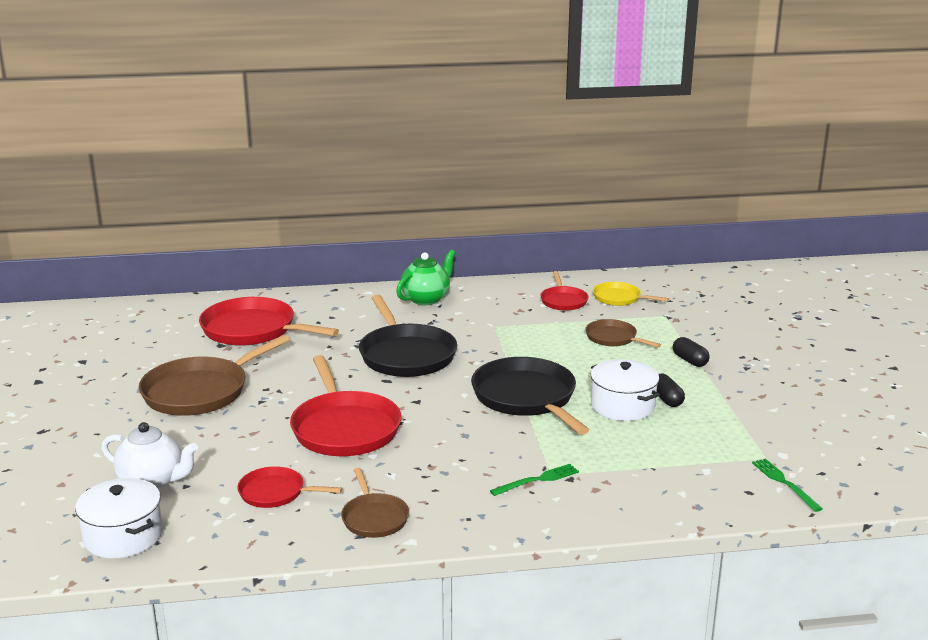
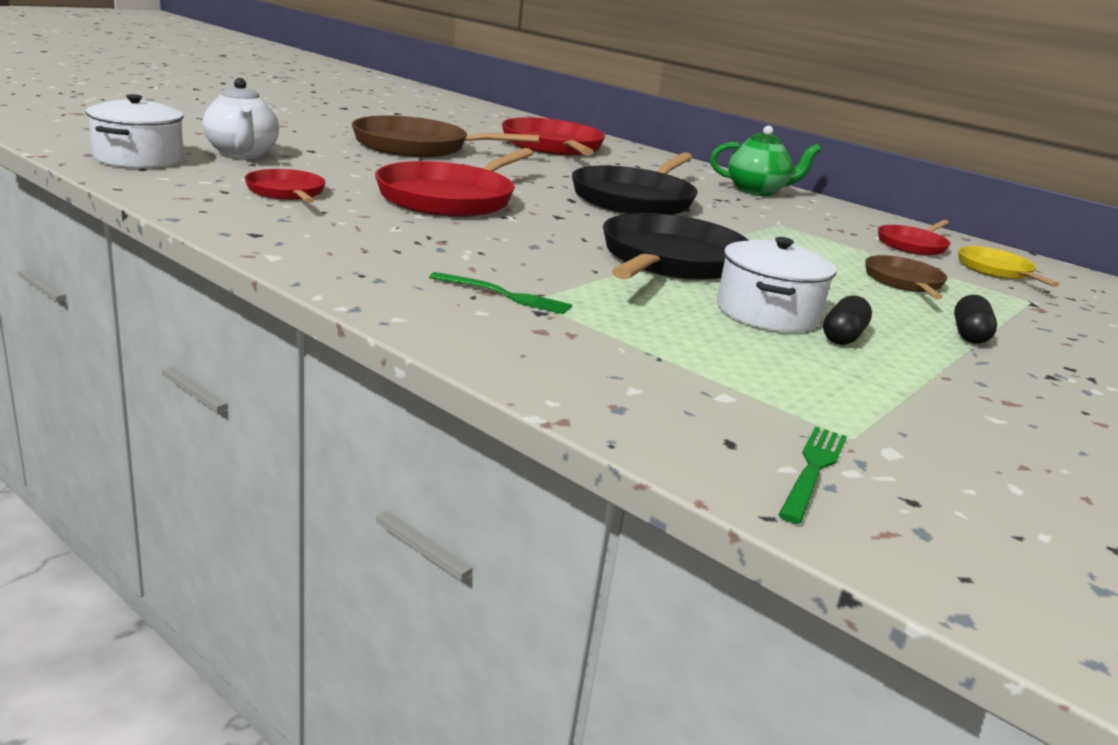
camera: 45 degrees right, 0 degrees up
(374, 518) = (297, 234): brown pan -> none

